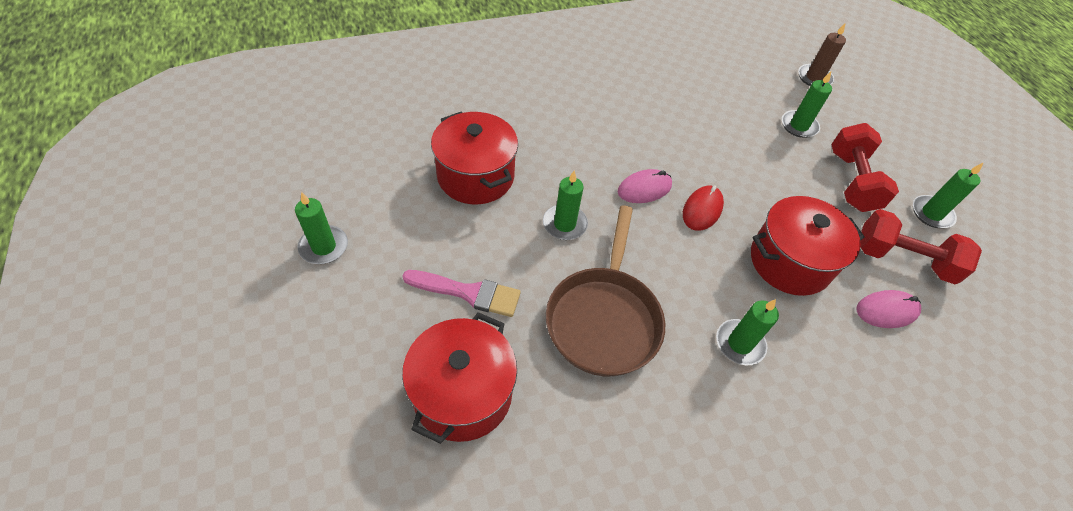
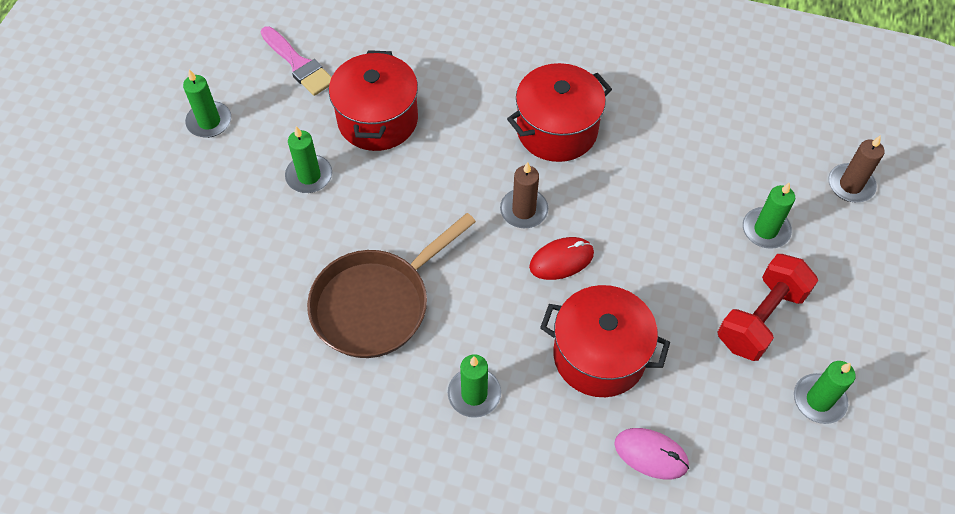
camera: 40 degrees right, 5 degrees up
(463, 393) = (219, 295): red pot -> red pot (557, 130)
(468, 293) = (286, 220): pink brush -> pink brush (298, 64)
(564, 224) = (417, 204): green candle -> green candle (309, 176)
(644, 189) = (524, 210): pink mouse -> brown candle
(902, 259) = (726, 422): red dumbbell -> none

